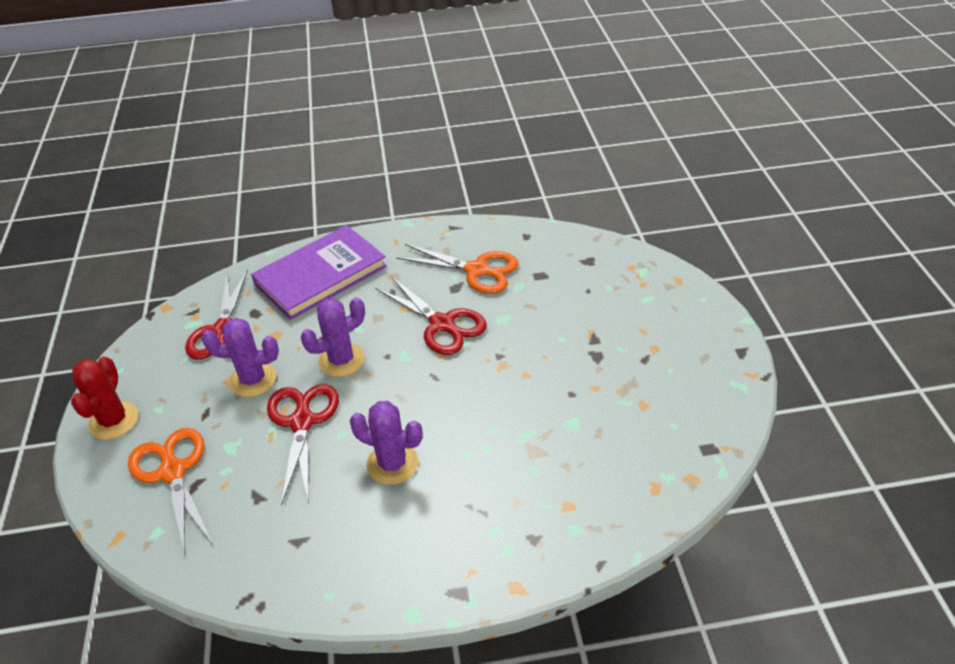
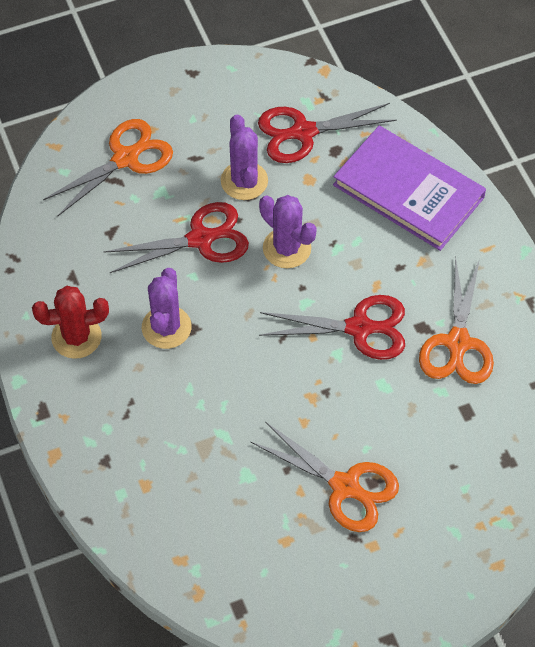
camera: 75 degrees right, 15 degrees up
(114, 420) = (172, 91): red cactus -> red cactus (76, 337)
(442, 324) = (360, 328): red scissors -> red scissors turned 120 degrees counterclockwise
(596, 357) = (346, 487): none -> orange scissors

